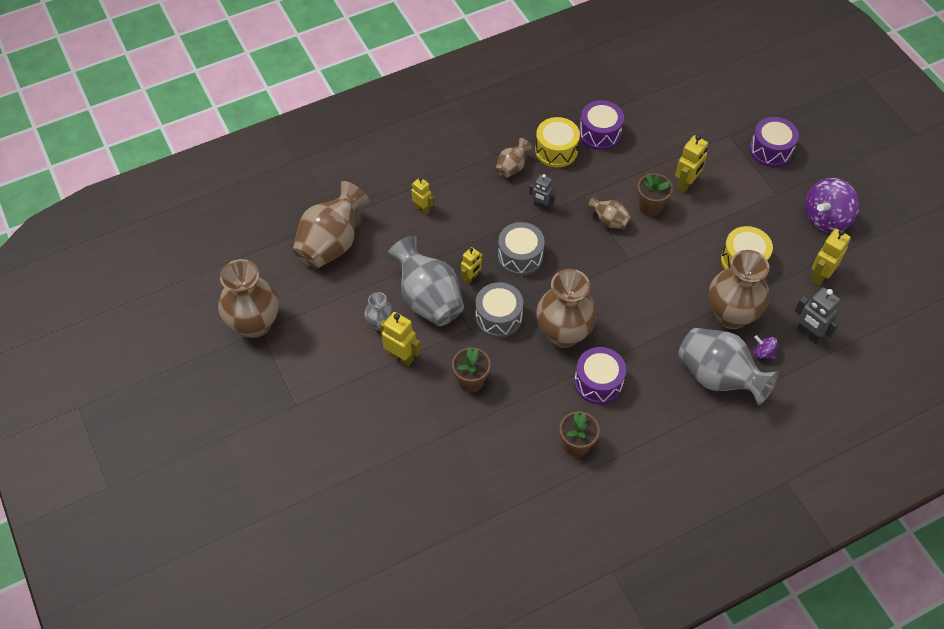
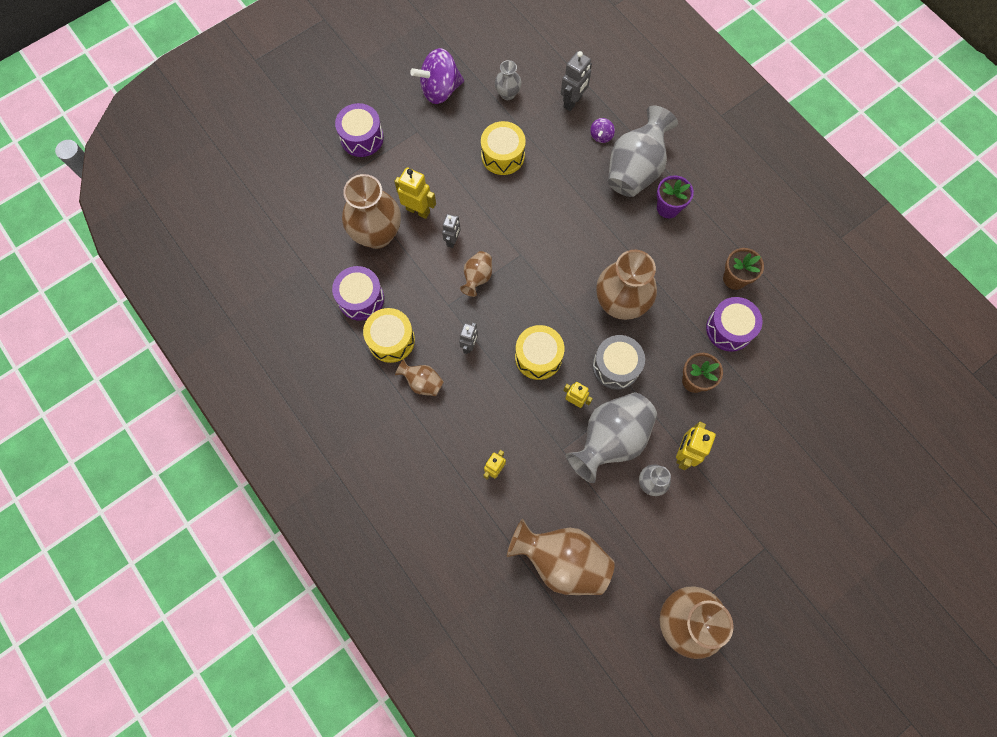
camera: 100 degrees left, 15 degrees up
(520, 256) = (538, 357): grey drum -> yellow drum
(598, 382) = (665, 267): purple drum -> purple drum (729, 329)
(650, 207) = (452, 240): brown flower pot -> grey robot
(668, 399) = (668, 208): none -> purple flower pot
(731, 315) = (566, 163): brown vase -> brown vase (377, 234)
(820, 276) = (507, 94): yellow robot -> grey vase
(826, 218) = (440, 90): purple spinning top -> purple spinning top turned 120 degrees clockwise

